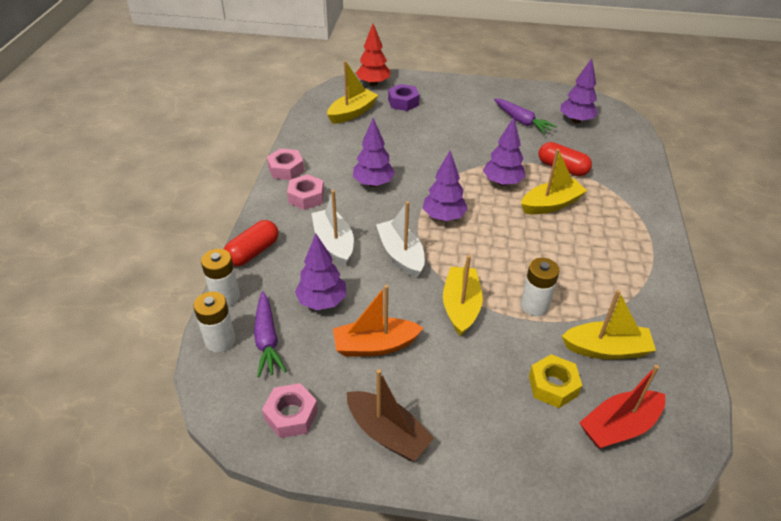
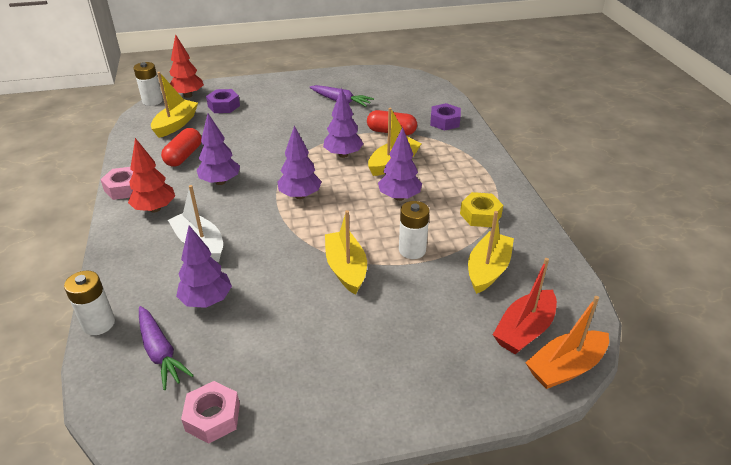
camera: 20 degrees left, 5 degrees down
(220, 341) = (107, 368): white battery -> white battery (152, 101)
(253, 252) = (115, 273): red capsule -> red capsule (184, 156)
(306, 197) = (155, 209): pink nut -> red tree
(375, 345) = (276, 326): orange boat -> orange boat (565, 367)
(387, 433) = (319, 403): brown boat -> none
(401, 255) = (271, 238): white boat -> none
(553, 386) = (455, 313): yellow nut -> yellow nut (480, 215)
(576, 120) = (388, 92): purple tree -> purple tree (399, 197)
(606, 349) = (488, 269): yellow boat -> yellow boat turned 45 degrees counterclockwise
(625, 169) = (445, 122): none -> purple nut

